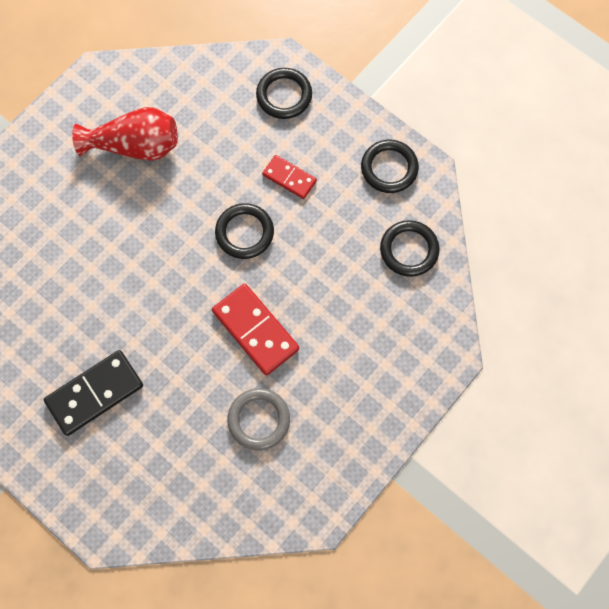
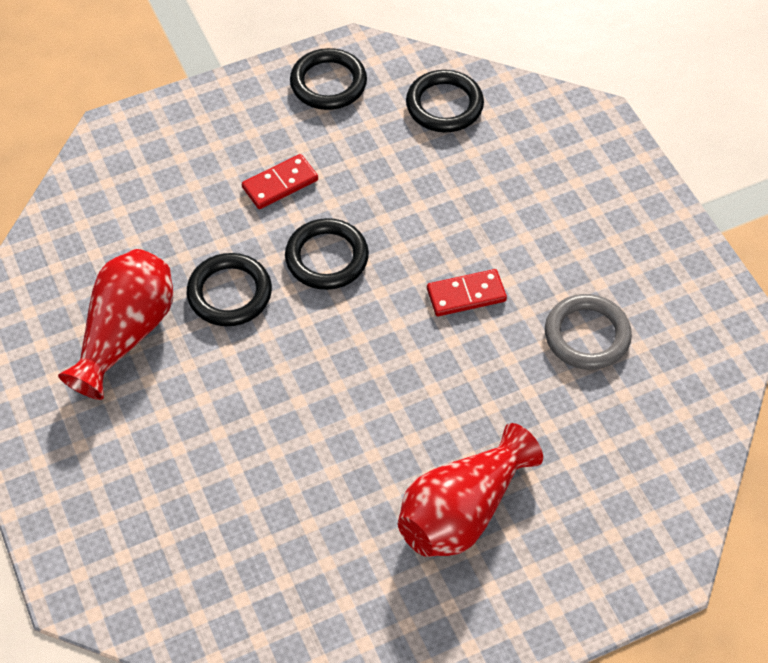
camera: 65 degrees left, 15 degrees down
(95, 393) = (462, 511): black domino -> red vase
(255, 330) = (466, 295): red domino -> red domino, size x0.60
(284, 95) = (162, 147): black ring -> black ring (229, 293)

